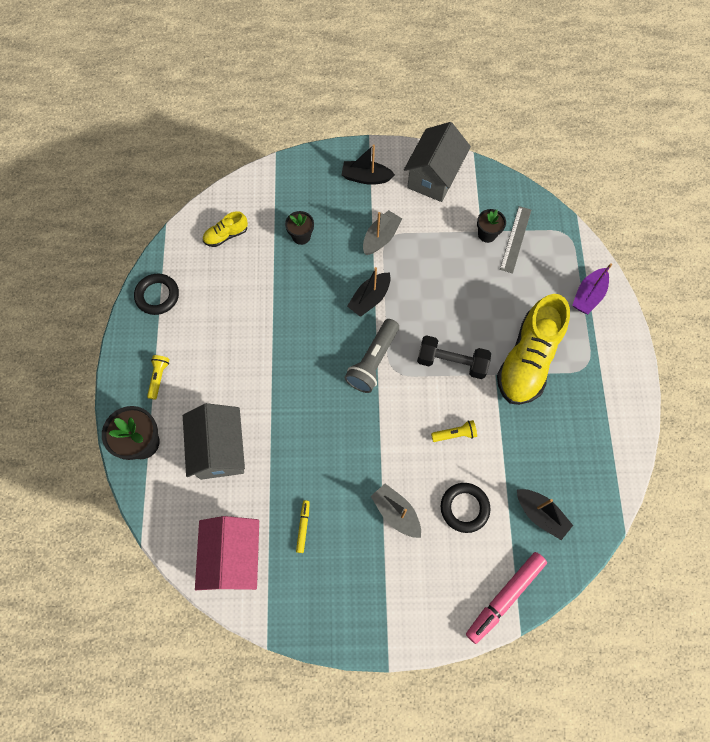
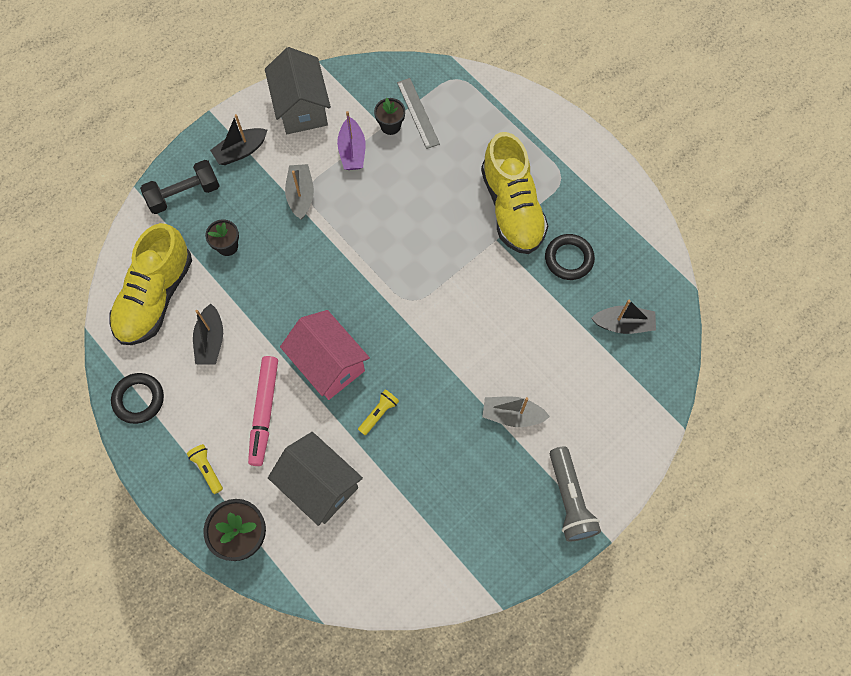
camera: 40 degrees left, 0 degrees up
(226, 235) = (155, 296): yellow shoe -> yellow shoe, size x2.15
(234, 557) = (411, 561): pink house -> pink house (328, 364)
(303, 527) = (447, 489): yellow marker -> none
(369, 298) = (337, 255): black boat -> black boat (210, 340)
(373, 361) = (386, 306): grey flashlight -> grey flashlight (569, 499)
(451, 362) = (452, 257): black dumbbell -> black dumbbell (184, 194)
(455, 434) = (505, 314): yellow flashlight -> yellow flashlight (379, 413)
(464, 508) = (562, 367): black ring -> black ring (569, 259)
(504, 597) = (649, 410): pink marker -> pink marker (264, 412)
(588, 295) = (515, 118): purple boat -> purple boat (352, 151)

